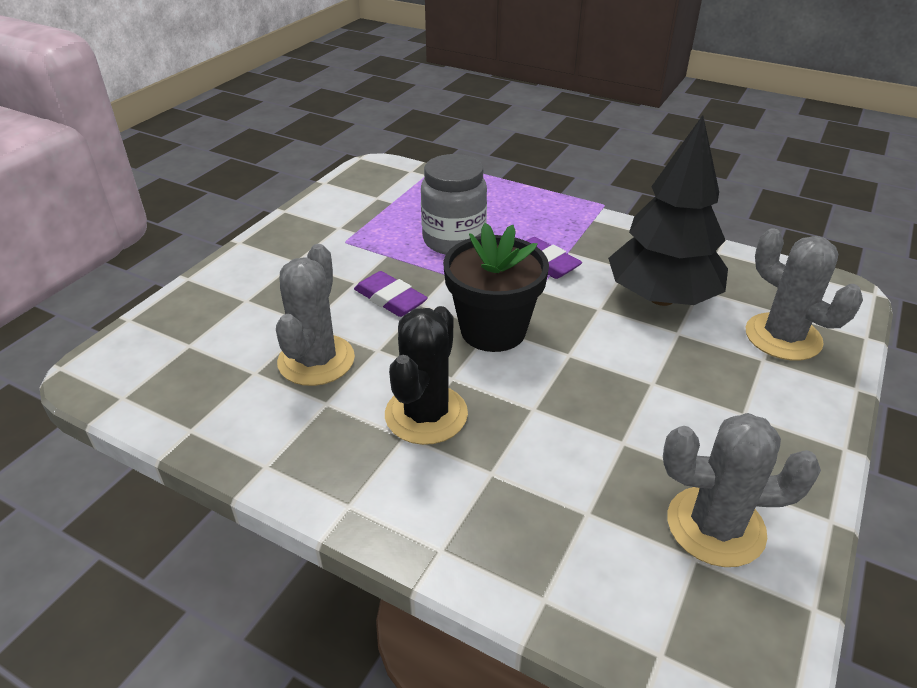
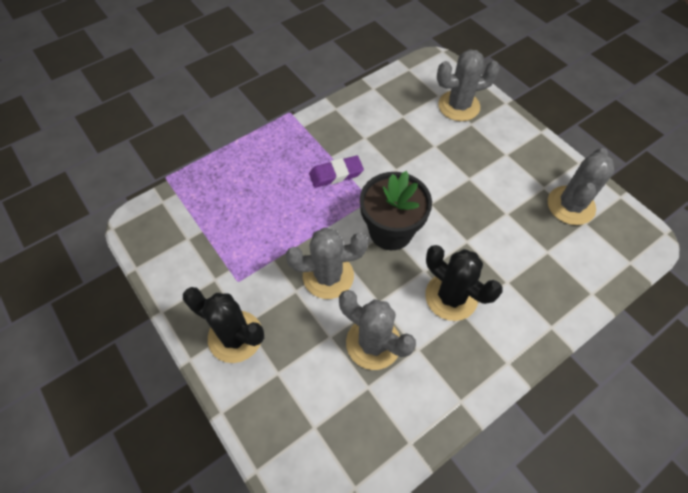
camera: 65 degrees left, 20 degrees up
(277, 260) = (235, 336): none -> black cactus
(390, 299) = (328, 276): purple eraser -> grey cactus
(454, 240) = (280, 212): grey jar -> none
(661, 298) = (401, 136): black tree -> none

